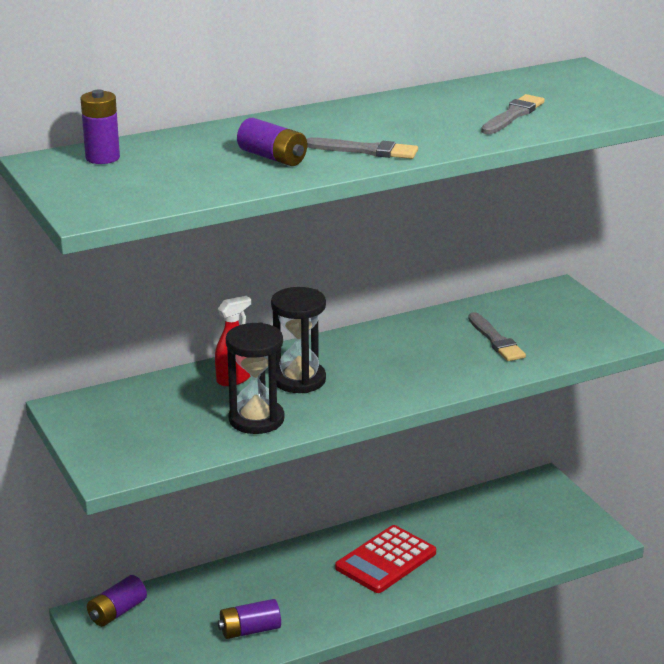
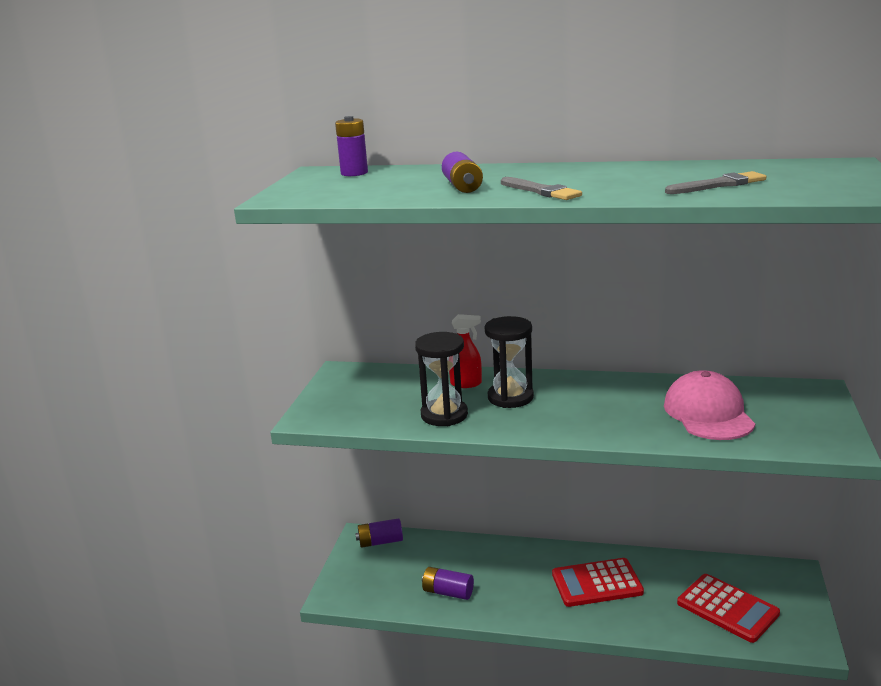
camera: 40 degrees right, 5 degrees down
(496, 340) = (708, 413): grey brush -> pink cap
(516, 535) = (727, 608): none -> red calculator

